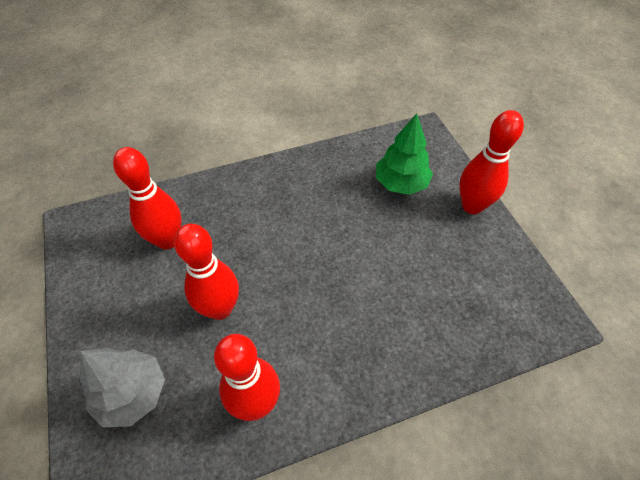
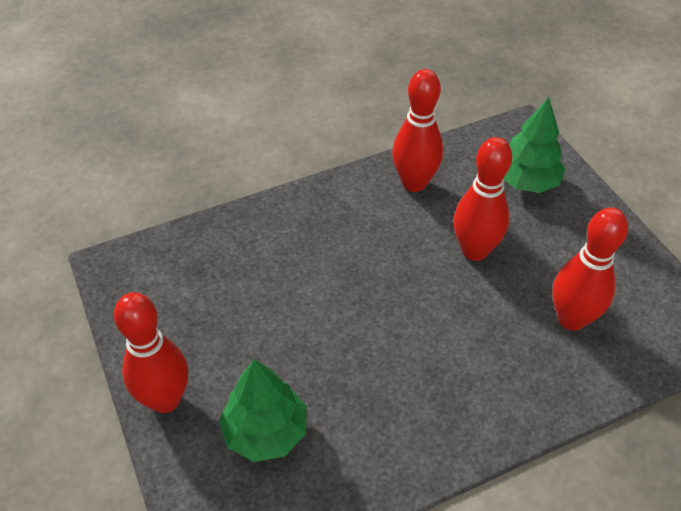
camera: 175 degrees right, 5 degrees down
(132, 393) = (526, 181): grey tree -> green tree

